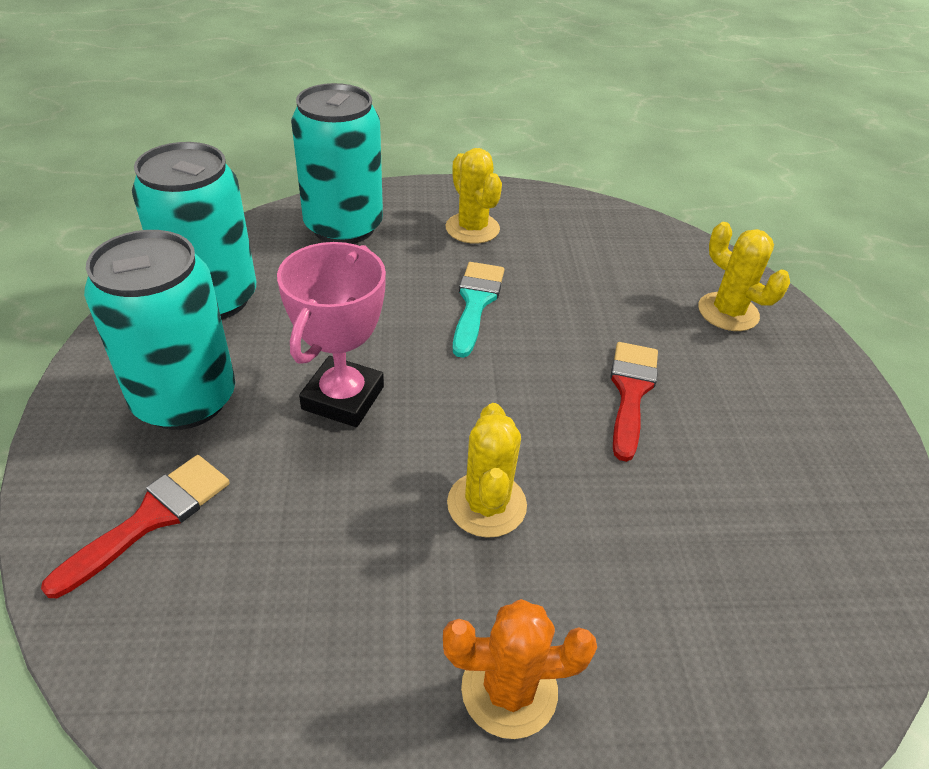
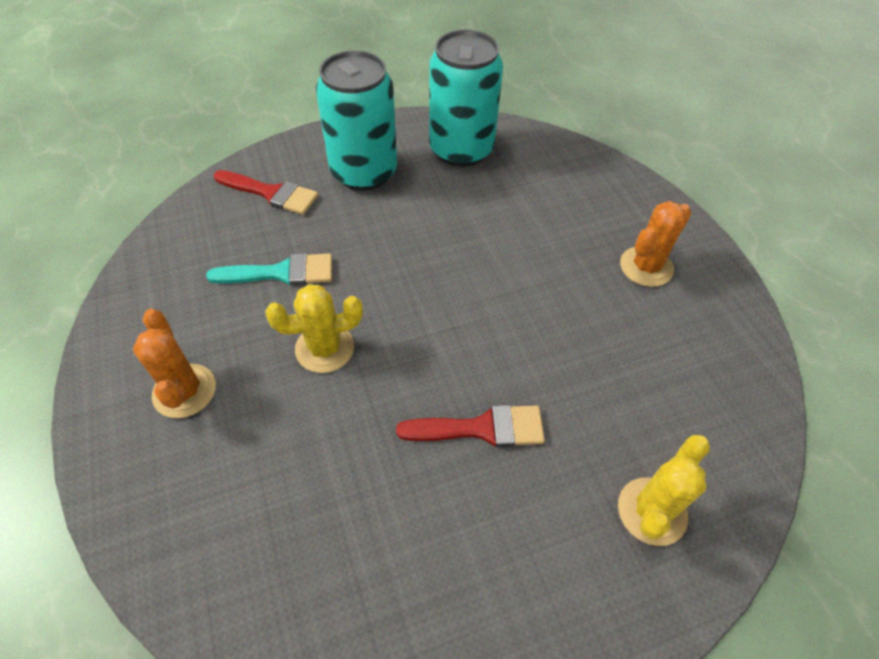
camera: 75 degrees right, 10 degrees up
(343, 227) = (587, 186): turquoise can -> none
(343, 398) = (395, 244): pink trophy -> none
(472, 228) = (646, 267): yellow cactus -> orange cactus
(476, 302) = (541, 293): turquoise brush -> turquoise brush (281, 273)

